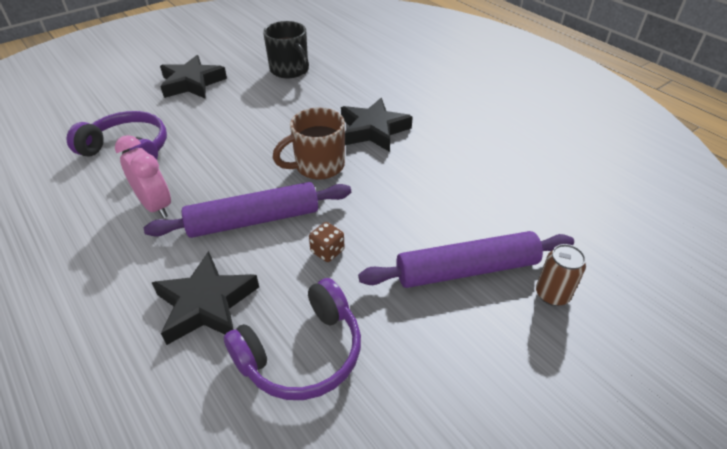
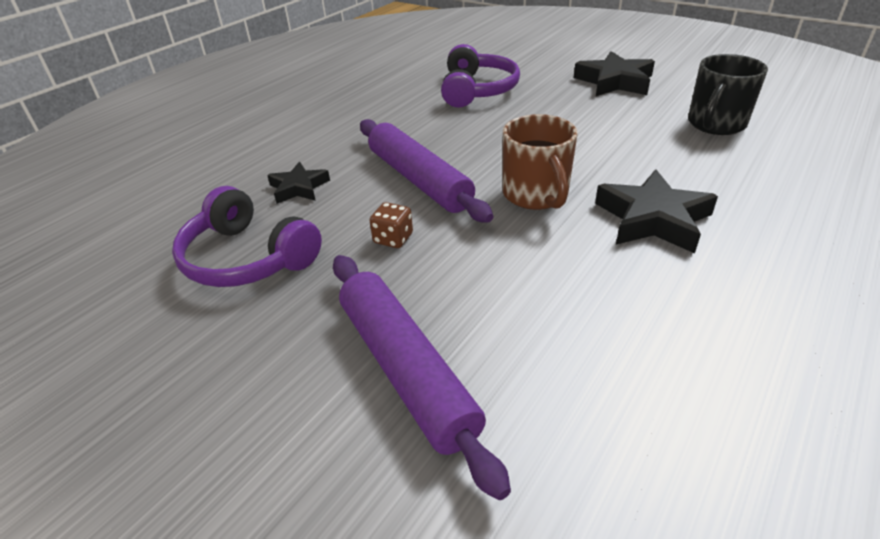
camera: 75 degrees right, 5 degrees down
(155, 206) = (411, 126): pink clock -> none
(206, 304) = (299, 188): black star -> black star, size x0.60
(318, 166) = (536, 195): brown mug -> brown mug turned 150 degrees counterclockwise
(552, 294) = (387, 491): brown can -> none

